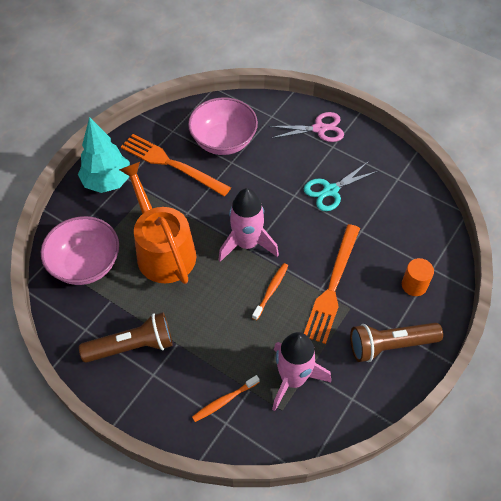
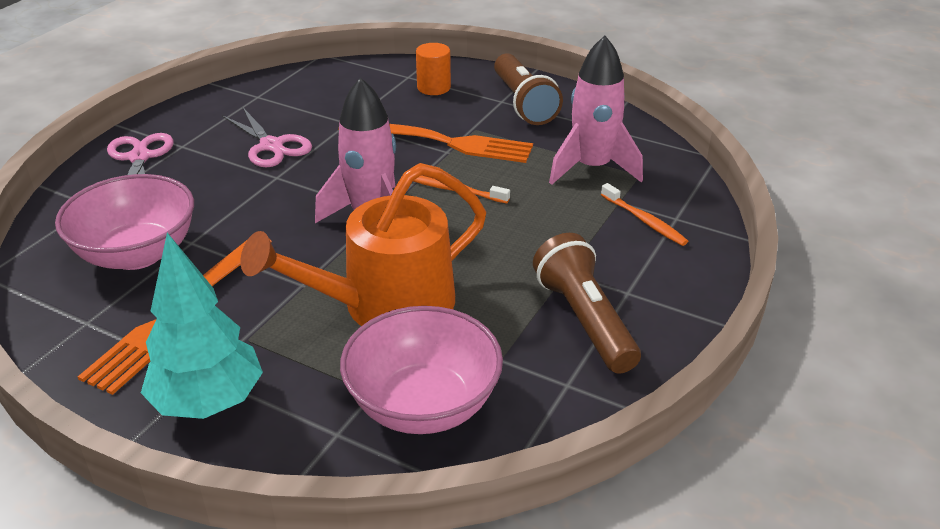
camera: 95 degrees left, 20 degrees down
(330, 190) = (271, 146): turquoise scissors -> pink scissors

